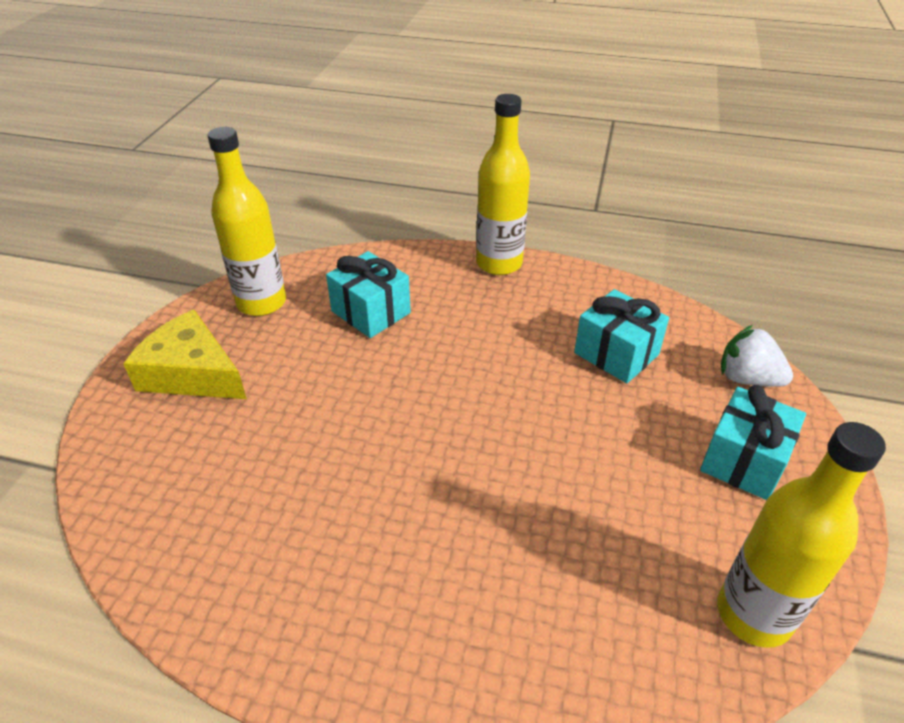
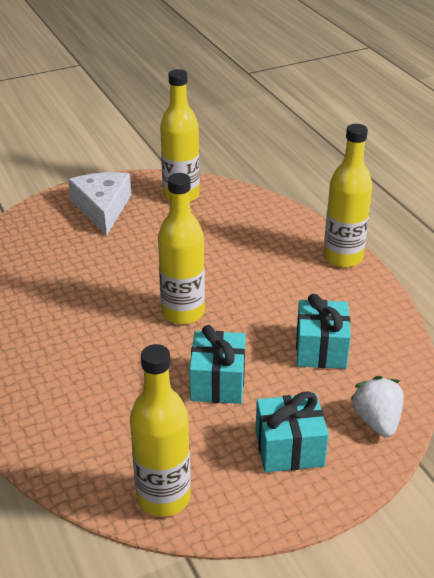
camera: 50 degrees right, 5 degrees down
(192, 373) = (102, 208): yellow cheese -> white cheese
(370, 312) = (225, 235): turquoise gift -> turquoise gift (217, 382)
(459, 416) = (183, 312): none -> yellow bottle

